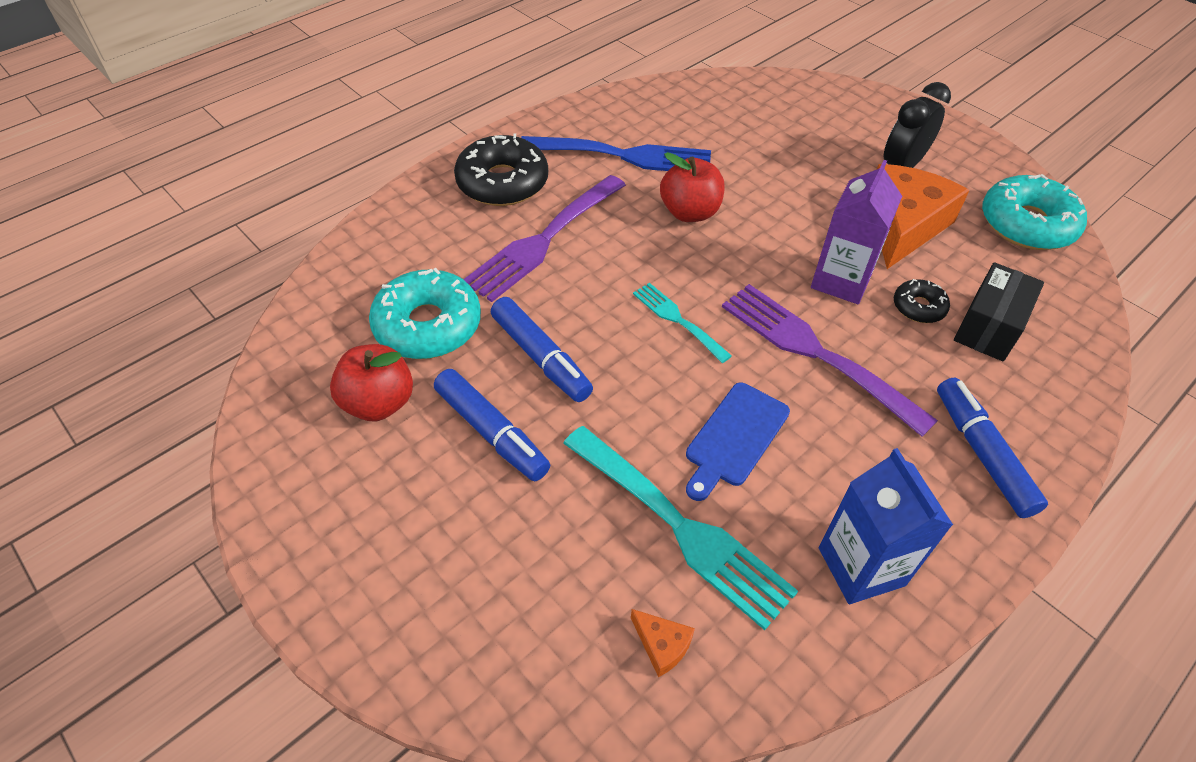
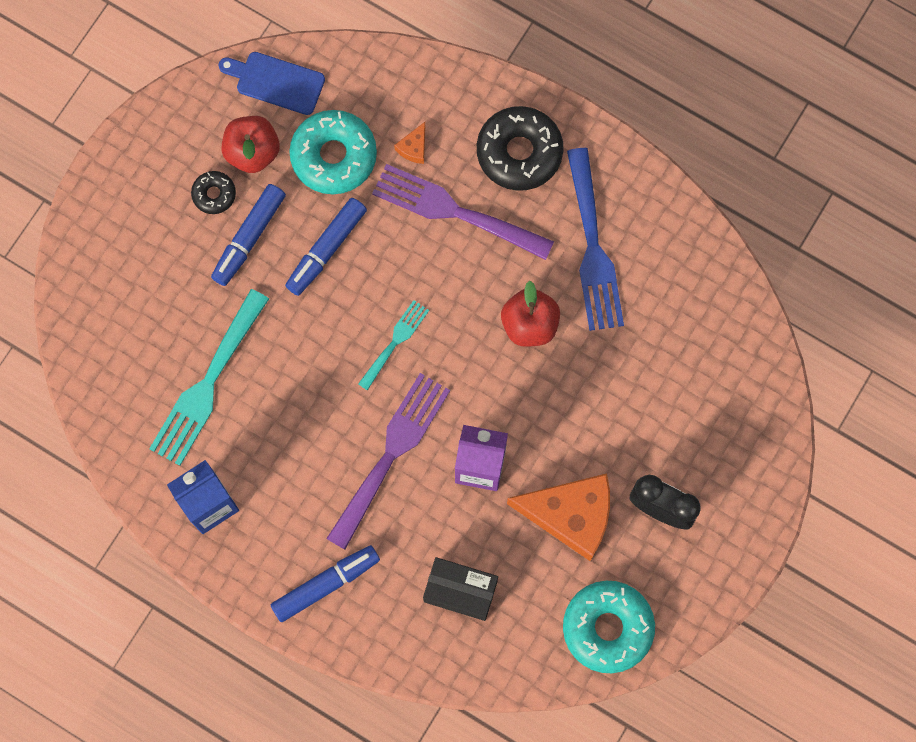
camera: 75 degrees right, 25 degrees up
(662, 645) = (124, 390): orange cheese -> orange cheese (414, 148)
(734, 438) = (291, 406): blue cutting board -> blue cutting board (276, 82)
(918, 307) = (467, 533): black donut -> black donut (214, 194)

